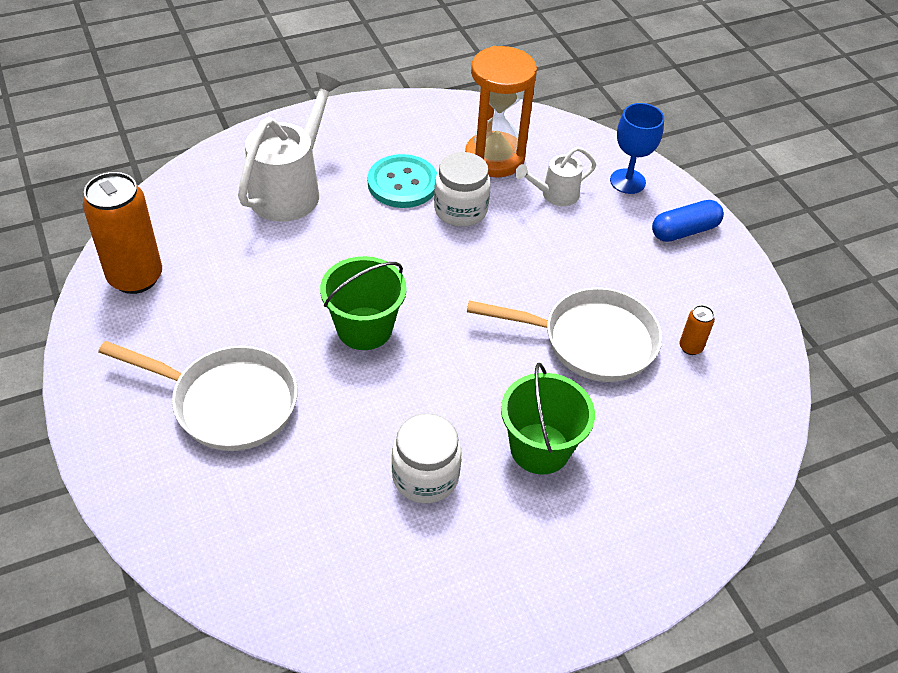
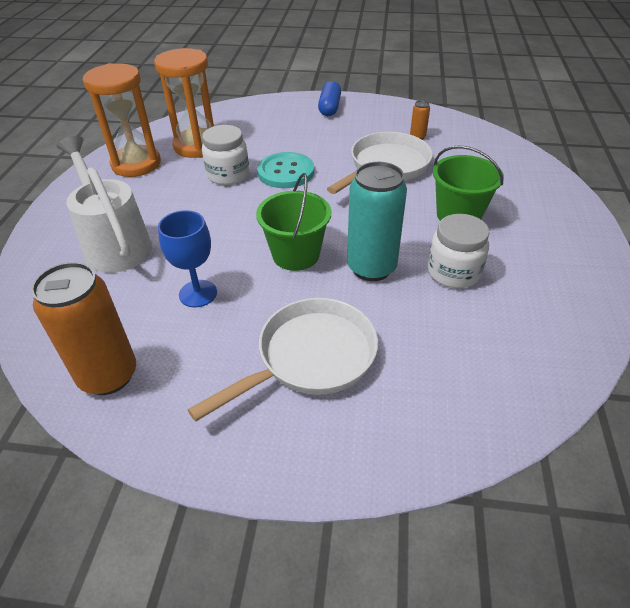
camera: 55 degrees left, 5 degrees down
(385, 400) = (371, 268): none -> turquoise can
(402, 183) = (174, 190): turquoise button -> turquoise button (286, 172)
(423, 131) = (136, 164): none -> orange hourglass
(554, 195) = (255, 137): white watering can -> none
(627, 181) = (272, 110): blue goblet -> blue goblet (198, 293)

